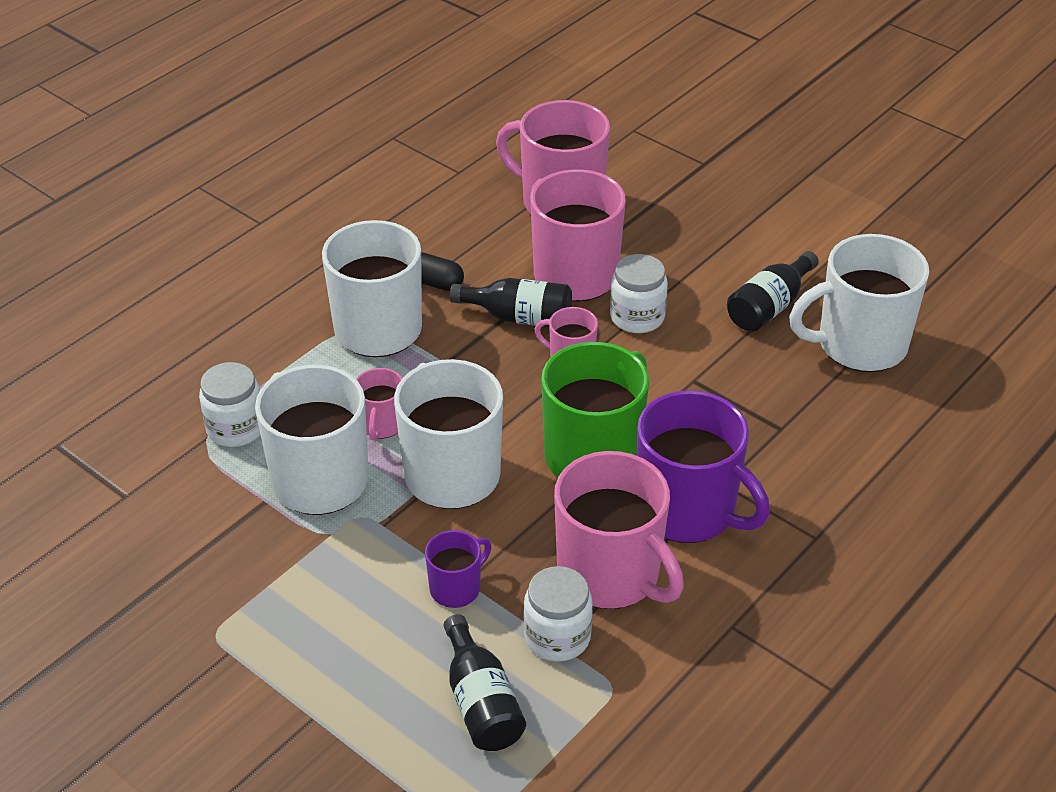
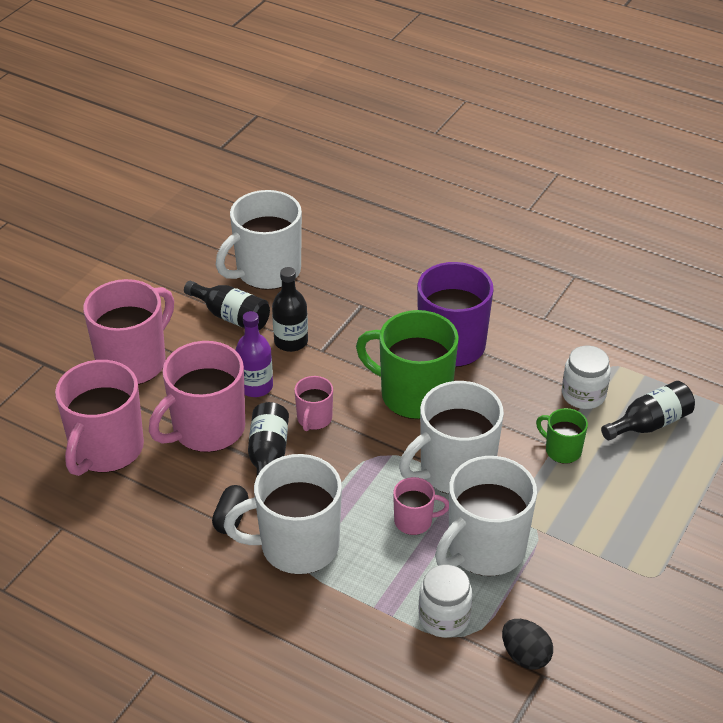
camera: 100 degrees left, 0 degrees up
(157, 486) = (525, 656): none -> black egg
(456, 588) = (562, 450): purple mug -> green mug
(611, 575) = (522, 375): pink mug -> pink mug (133, 362)
(637, 317) = (255, 386): white jar -> purple bottle
(714, 354) = (291, 341): none -> black bottle
(859, 345) = (266, 271): white mug -> white mug turned 75 degrees clockwise

